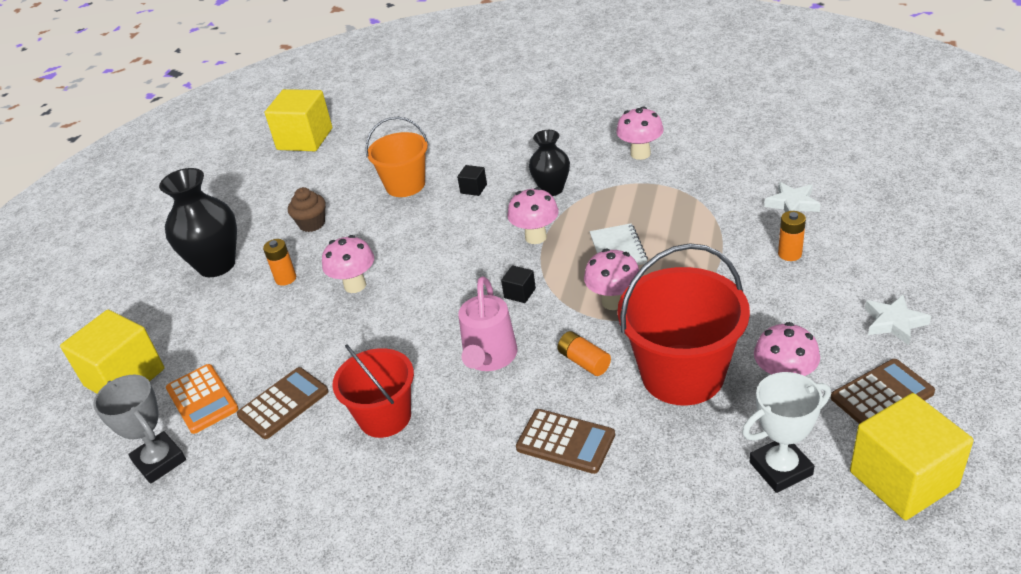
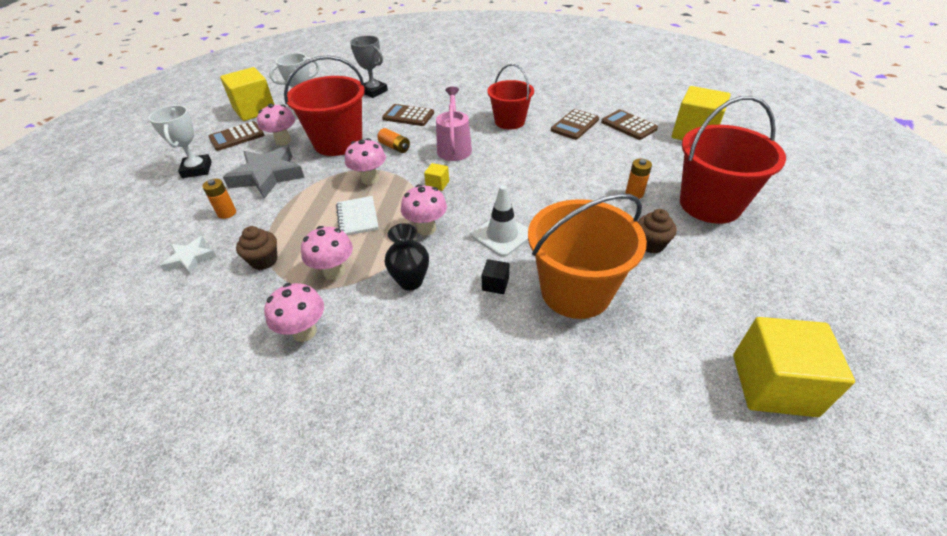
camera: 170 degrees right, 5 degrees up
(159, 461) = (626, 103): grey trophy -> grey trophy (373, 91)
(202, 399) = (628, 125): orange calculator -> brown calculator
(216, 265) = (710, 204): black vase -> red bucket
(355, 285) = (570, 189): pink mushroom -> pink mushroom (334, 272)
(405, 185) = (575, 291): orange bucket -> orange bucket, size x1.54
(454, 231) = (502, 235): none -> white traffic cone
(519, 293) = (437, 184): black cube -> yellow cube
(708, 204) = (264, 260): none -> brown cupcake
(769, 309) = (267, 176): none -> grey star
(894, 322) = (197, 169): white star -> white trophy

